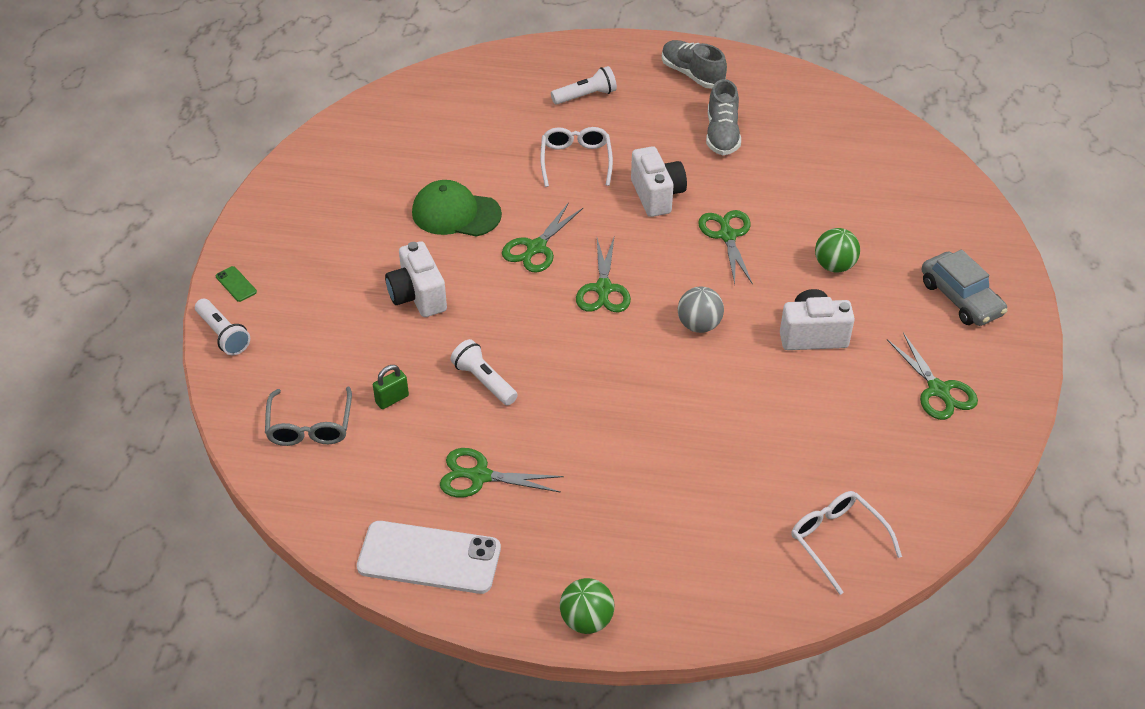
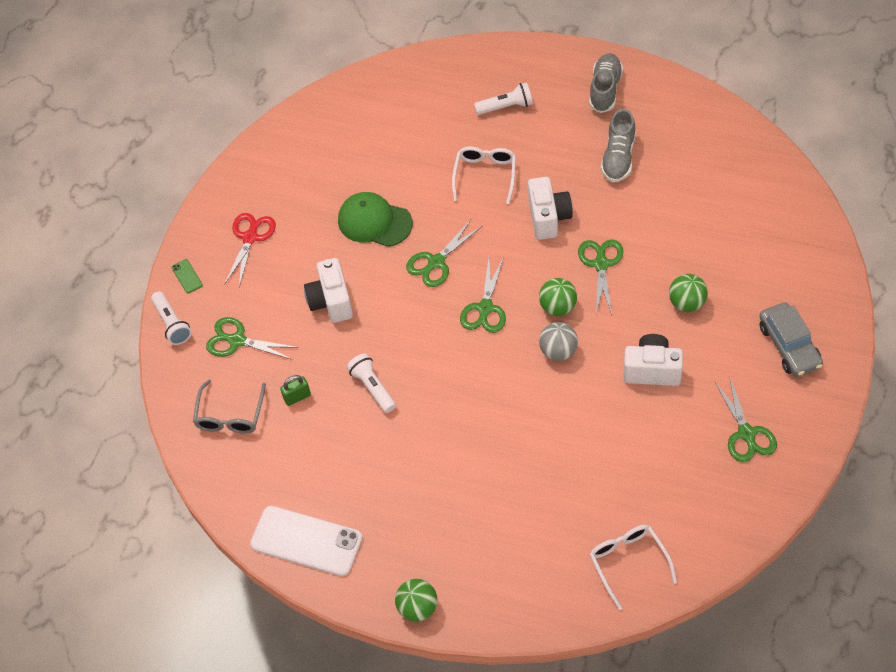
camera: 15 degrees right, 10 degrees up
(309, 239) = (250, 237): none -> red scissors
(479, 476) = (355, 474): green scissors -> green scissors (237, 340)
(688, 281) = (558, 307): none -> green ball
(692, 74) = (605, 89): grey shoe -> grey shoe turned 45 degrees clockwise

